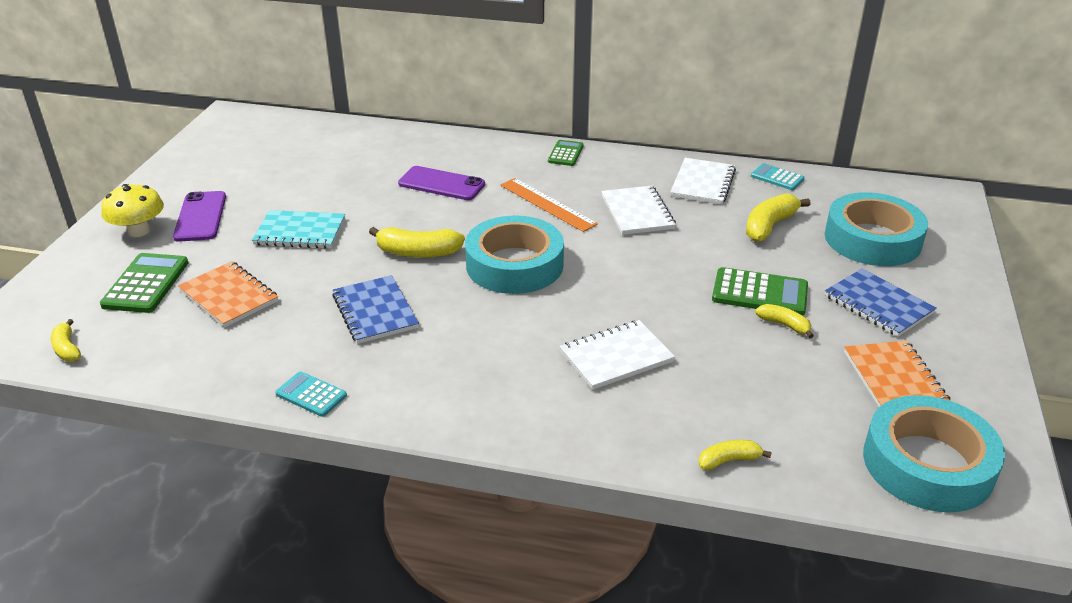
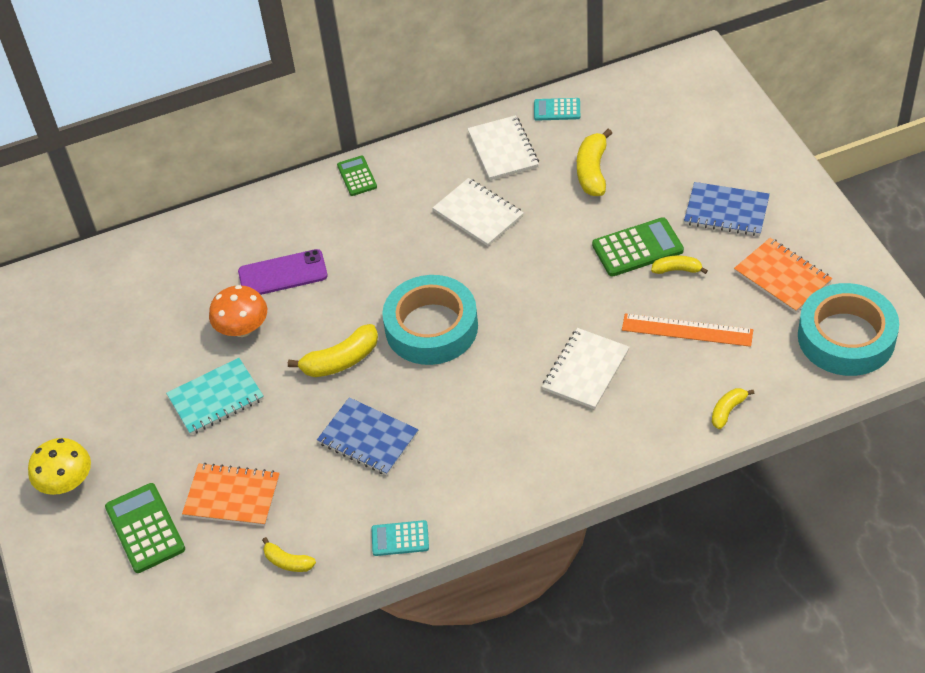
camera: 30 degrees left, 15 degrees up
(67, 349) = (158, 623): yellow banana -> yellow banana (288, 562)
(200, 217) = (104, 435): purple phone -> none
(372, 201) = (242, 328): none -> orange mushroom
(547, 204) = (397, 246): orange ruler -> orange ruler (687, 330)
(872, 239) = (678, 143): turquoise tape -> none

